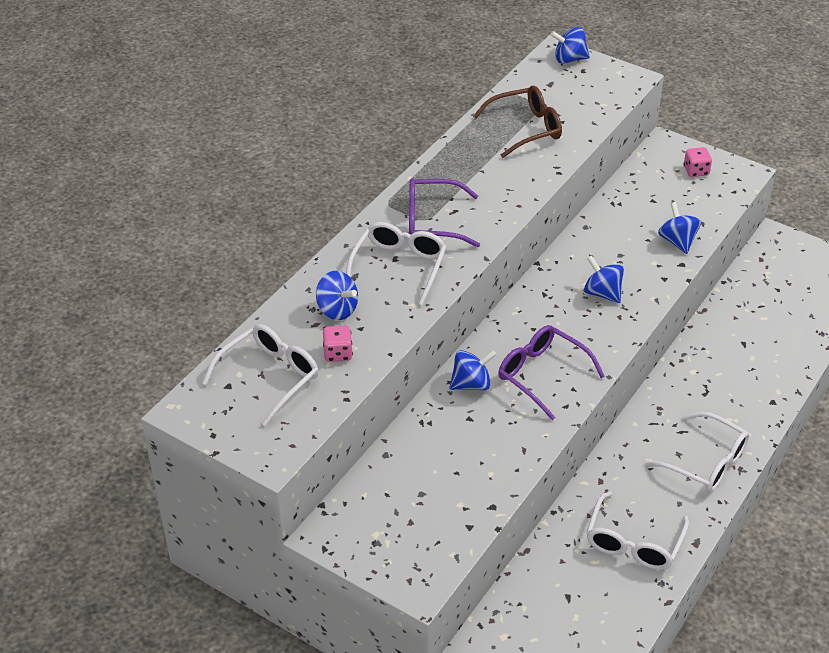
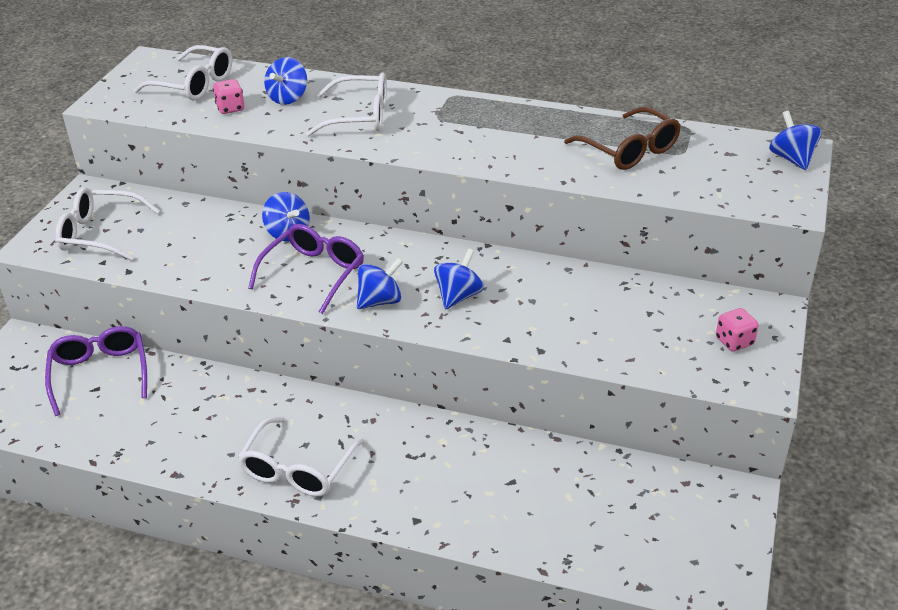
camera: 75 degrees right, 5 degrees down
(432, 222) = (435, 122): purple glasses -> purple glasses (100, 374)
(633, 542) = (169, 425): white glasses -> white glasses (100, 234)
(677, 241) = (582, 342): blue spinning top -> blue spinning top (380, 301)

